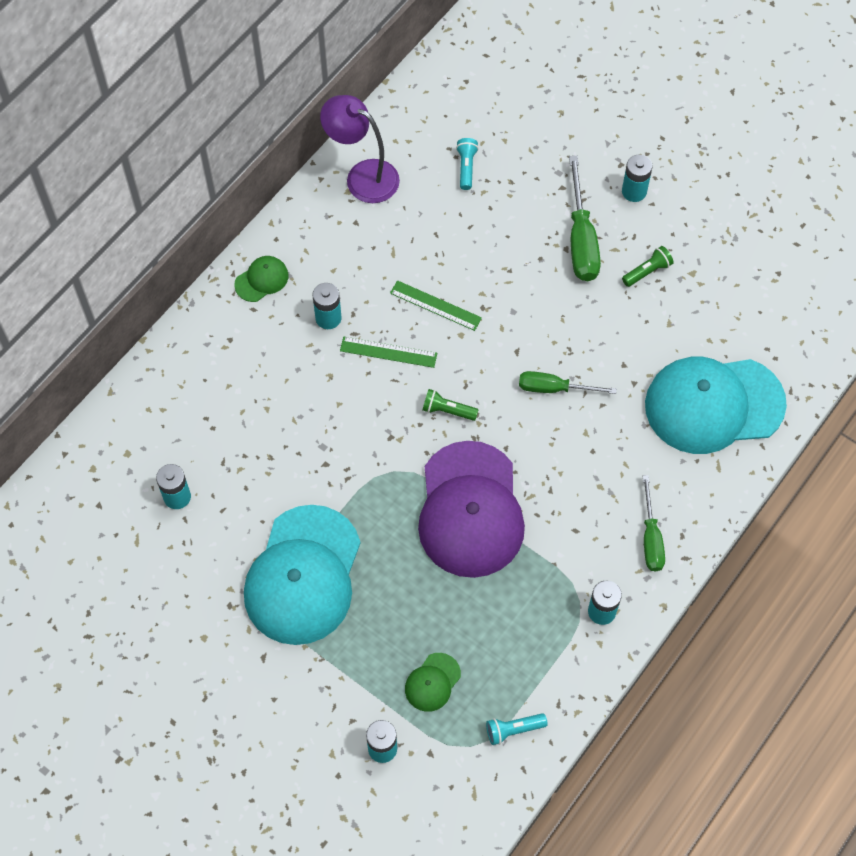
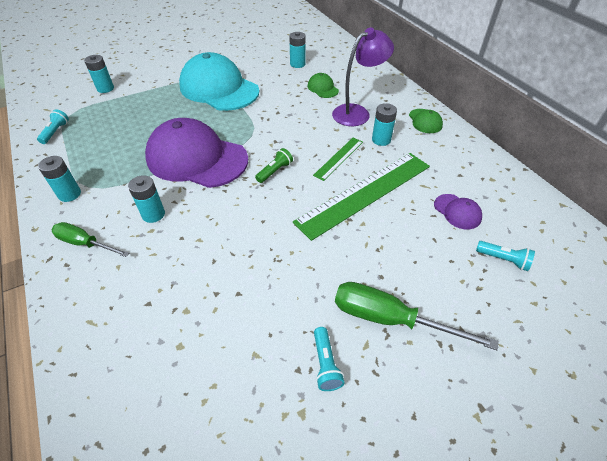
camera: 115 degrees right, 15 degrees down
(362, 176) = (506, 191): purple lamp -> purple lamp (357, 112)
(419, 214) = (457, 211): none -> purple cap
(432, 682) = (116, 113): green cap -> green cap (323, 88)
(435, 305) = (365, 193): green ruler -> green ruler, size x2.05
(554, 388) = (250, 235): green screwdriver -> none
(634, 191) = (437, 403): turquoise battery -> turquoise battery (153, 214)
(647, 271) = (325, 364): green flashlight -> turquoise flashlight
(713, 405) = (146, 350): turquoise cap -> none

